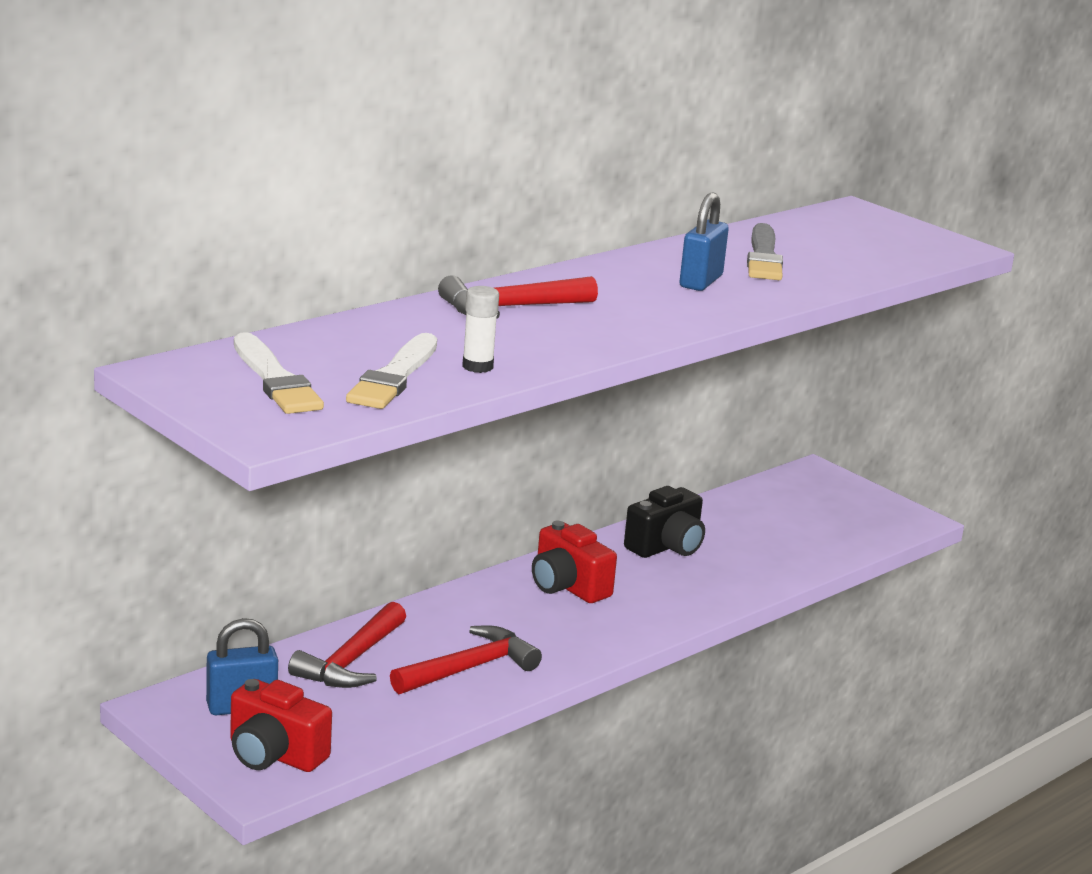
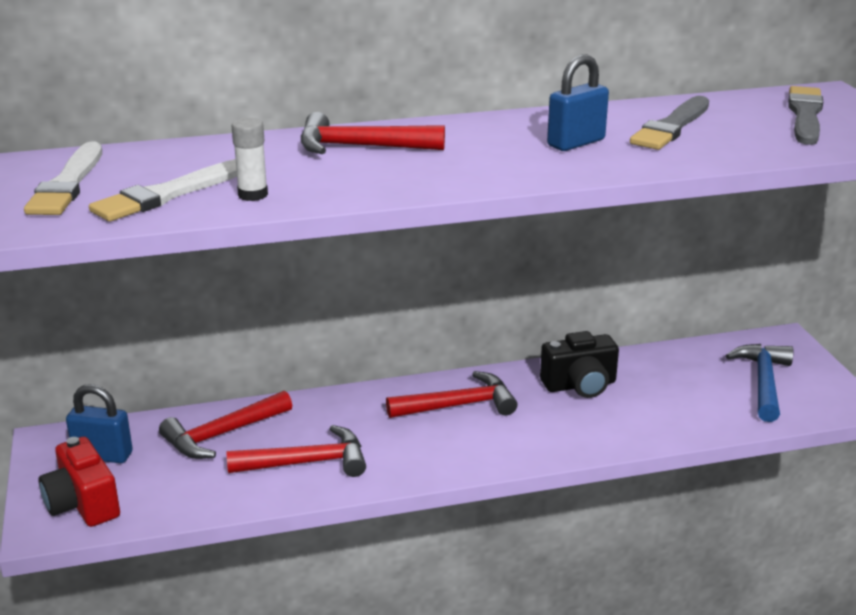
camera: 30 degrees right, 5 degrees up
(567, 587) = (459, 405): red camera -> red hammer
(828, 513) = (763, 382): none -> blue hammer
(861, 234) = (805, 115): none -> grey brush

